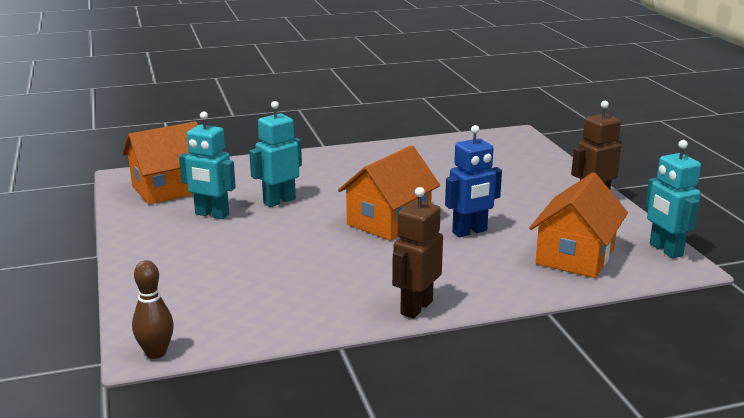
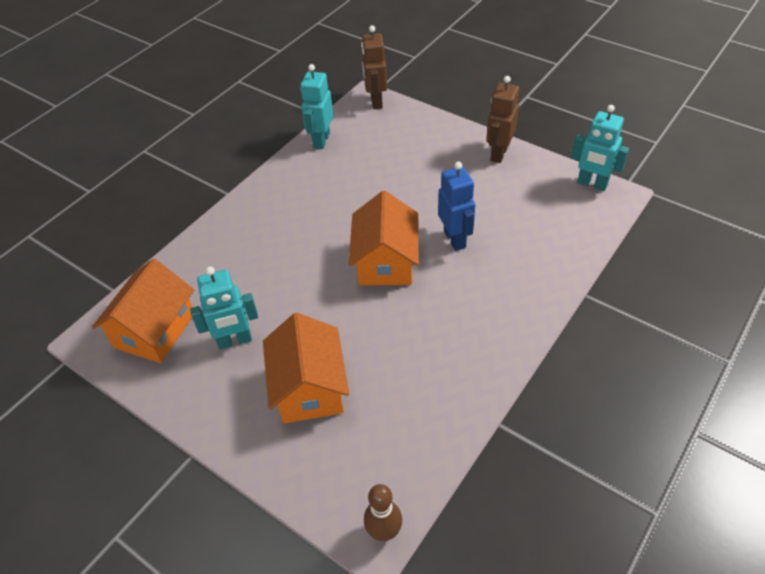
camera: 35 degrees left, 25 degrees up
(279, 201) = (272, 288): turquoise robot -> turquoise robot (321, 140)
(416, 307) = (506, 348): brown robot -> brown robot (376, 101)
(470, 232) = (455, 239): blue robot -> blue robot turned 45 degrees counterclockwise
(575, 256) = (547, 224): orange house -> orange house (309, 388)

